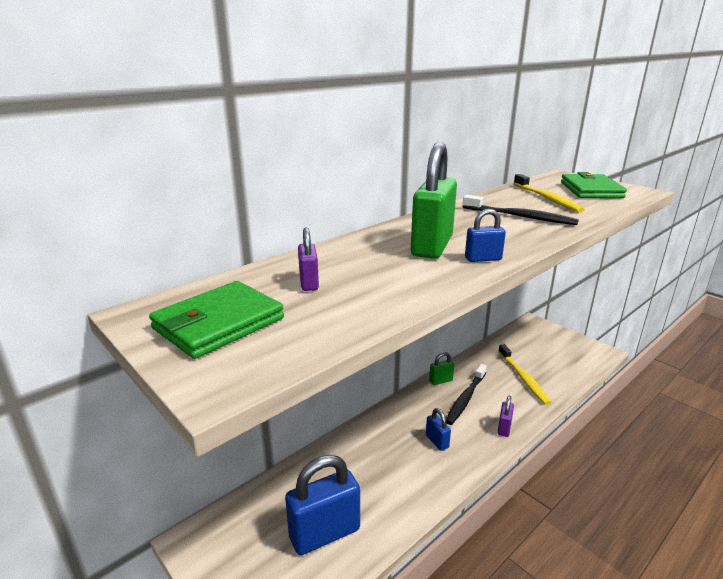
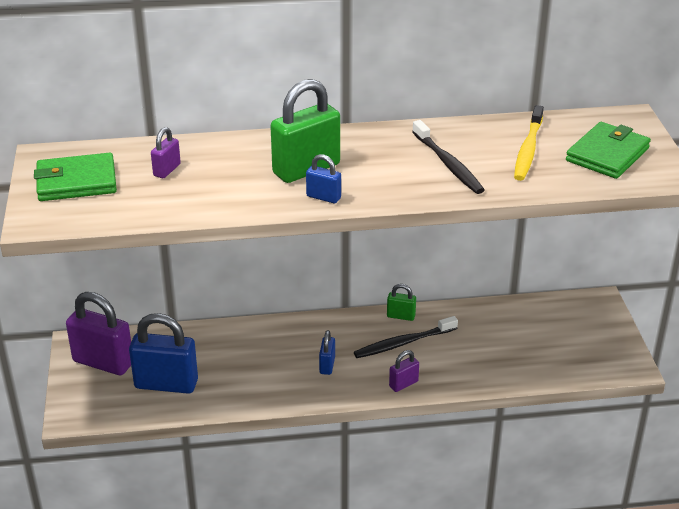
camera: 35 degrees right, 10 degrees up
(238, 546) = (103, 362): none -> purple padlock
(523, 378) = (491, 351): yellow toothbrush -> none

